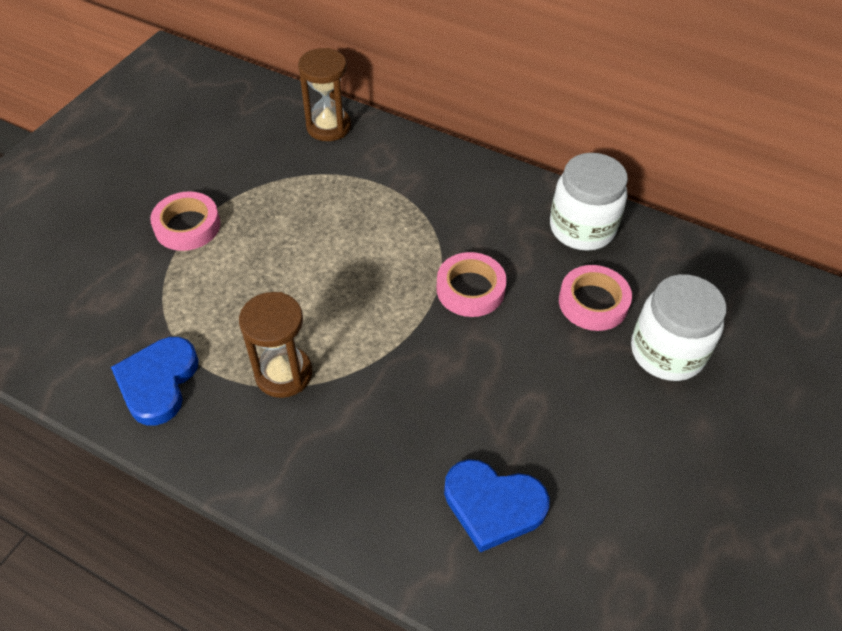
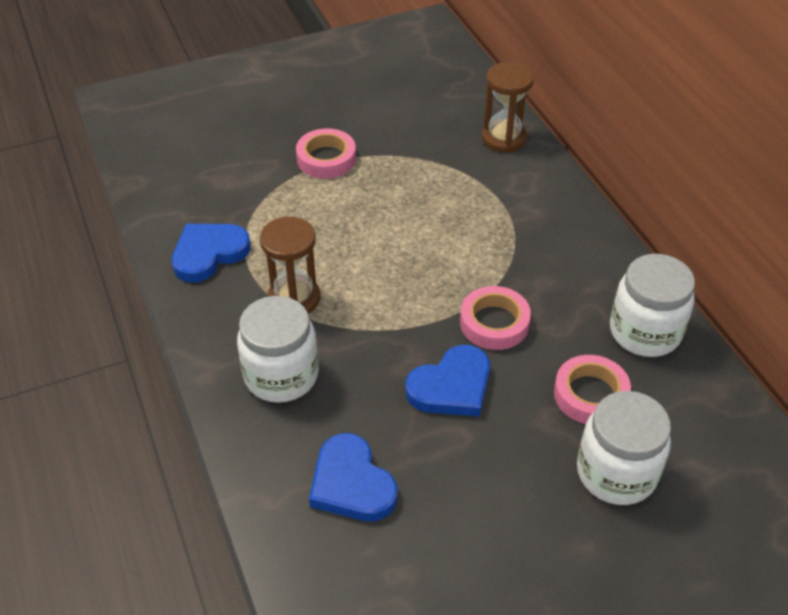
camera: 40 degrees right, 5 degrees down
(341, 452) = (281, 375): none -> white jar
(489, 365) = (451, 386): none -> blue heart

